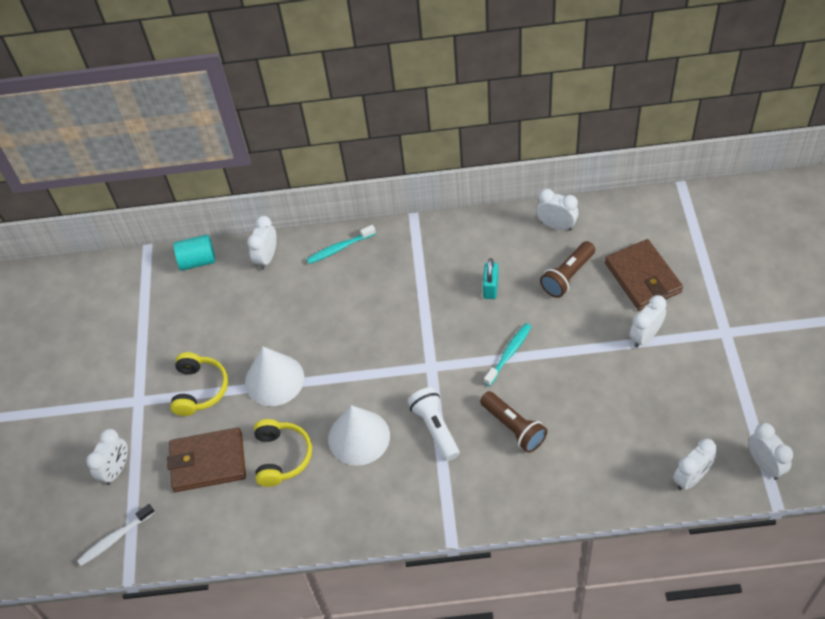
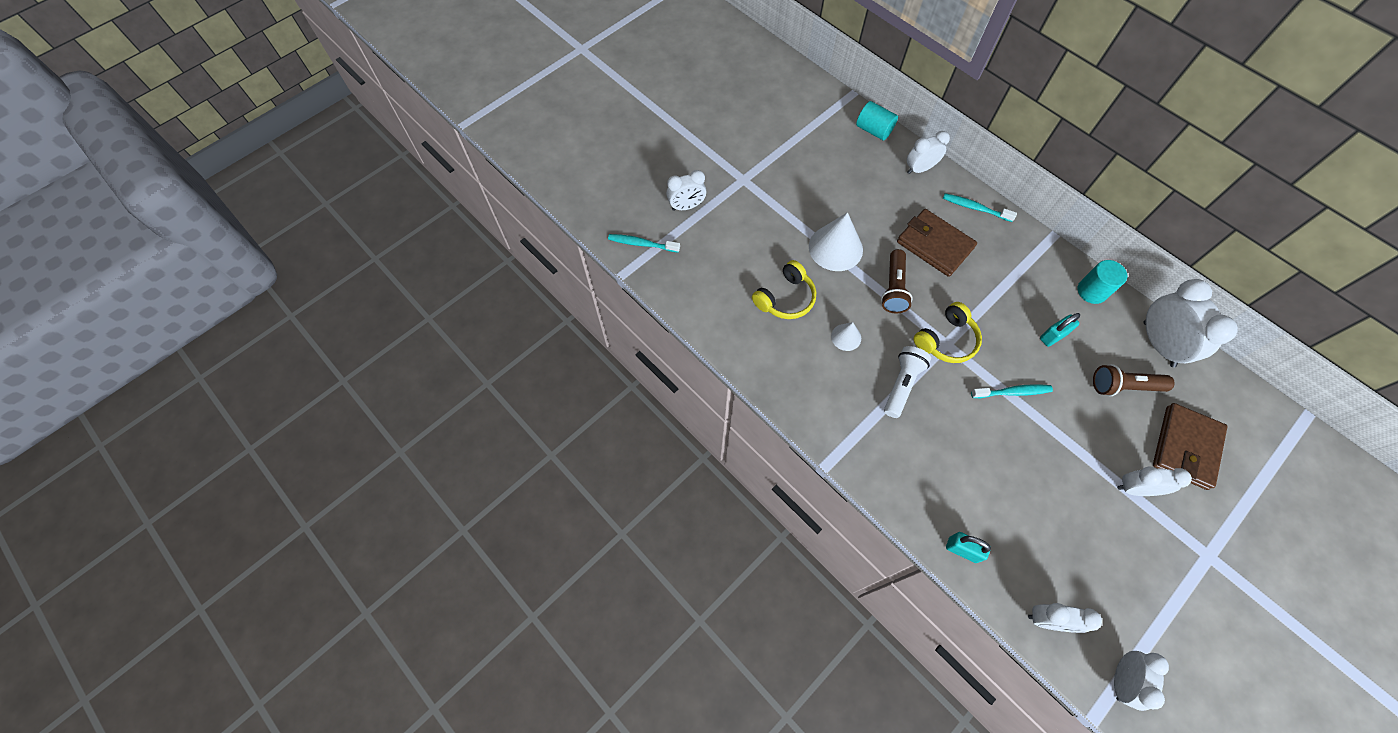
camera: 45 degrees right, 10 degrees up
(115, 538) = (642, 244): white toothbrush -> turquoise toothbrush
(200, 389) = (785, 208): yellow headphones -> yellow headphones (946, 340)
(208, 462) = (740, 255): brown wallet -> brown wallet (934, 245)
(359, 437) = (846, 337): white cone -> white cone, size x0.52
(479, 231) = (1091, 291): none -> turquoise cylinder
(513, 427) = (956, 442): brown flashlight -> brown flashlight (893, 288)
(556, 226) = (1158, 344): white clock -> white clock, size x1.60
(597, 494) = (962, 550): none -> turquoise padlock

